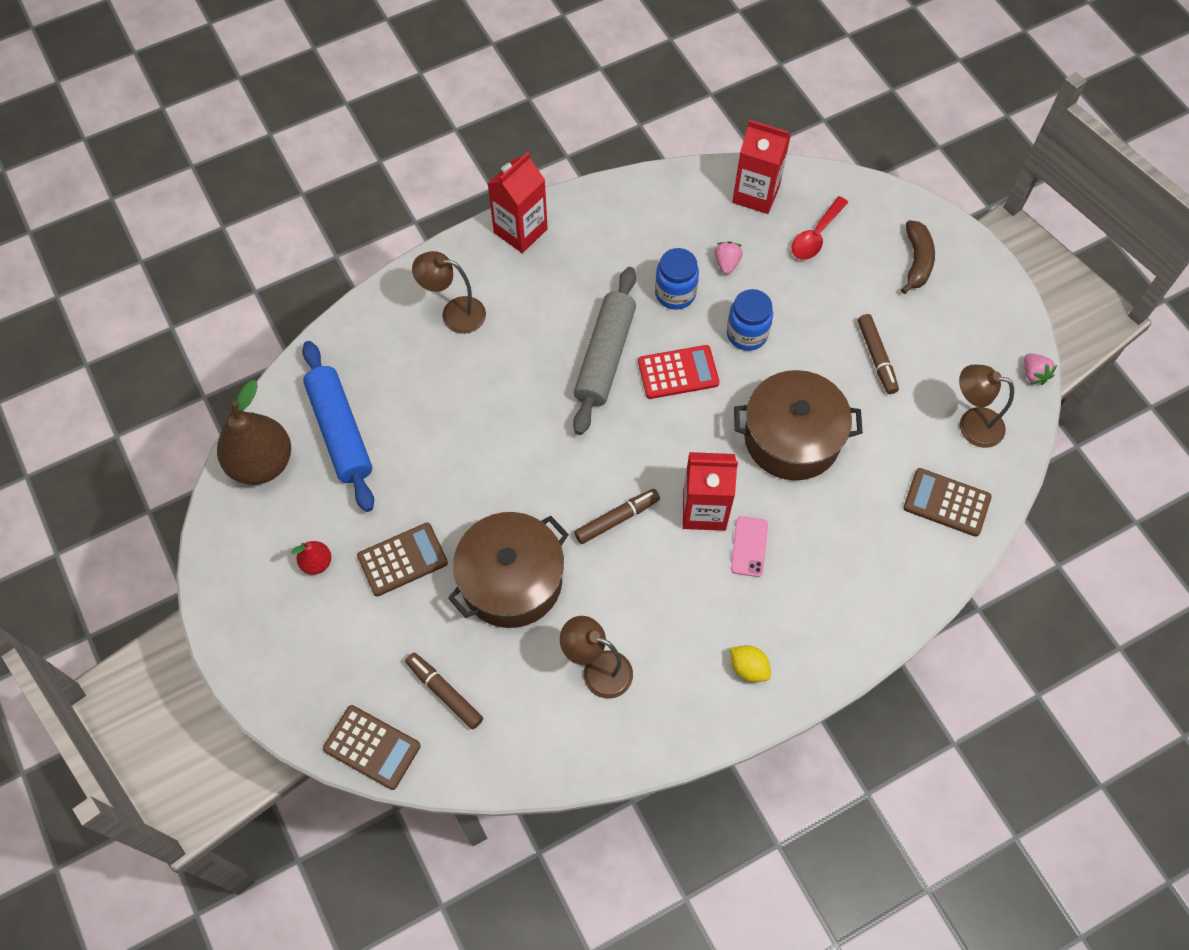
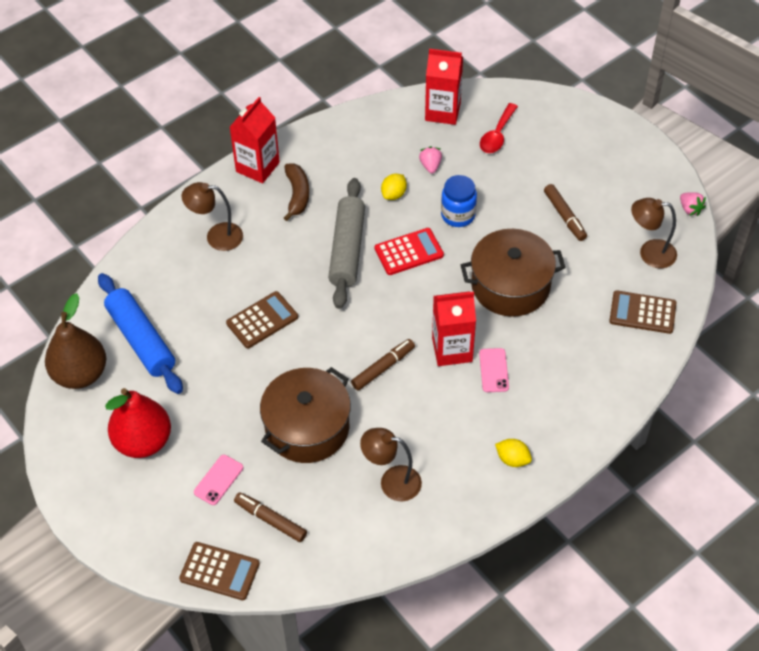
camera: 10 degrees left, 10 degrees down
(316, 563) = (143, 441): red pear -> red pear, size x2.17
(394, 629) = (218, 480): none -> pink phone
(402, 559) = (214, 427): brown calculator -> brown calculator (262, 320)
(675, 293) = (394, 194): blue jar -> yellow lemon
(917, 261) = (581, 141): brown banana -> brown banana (297, 195)

